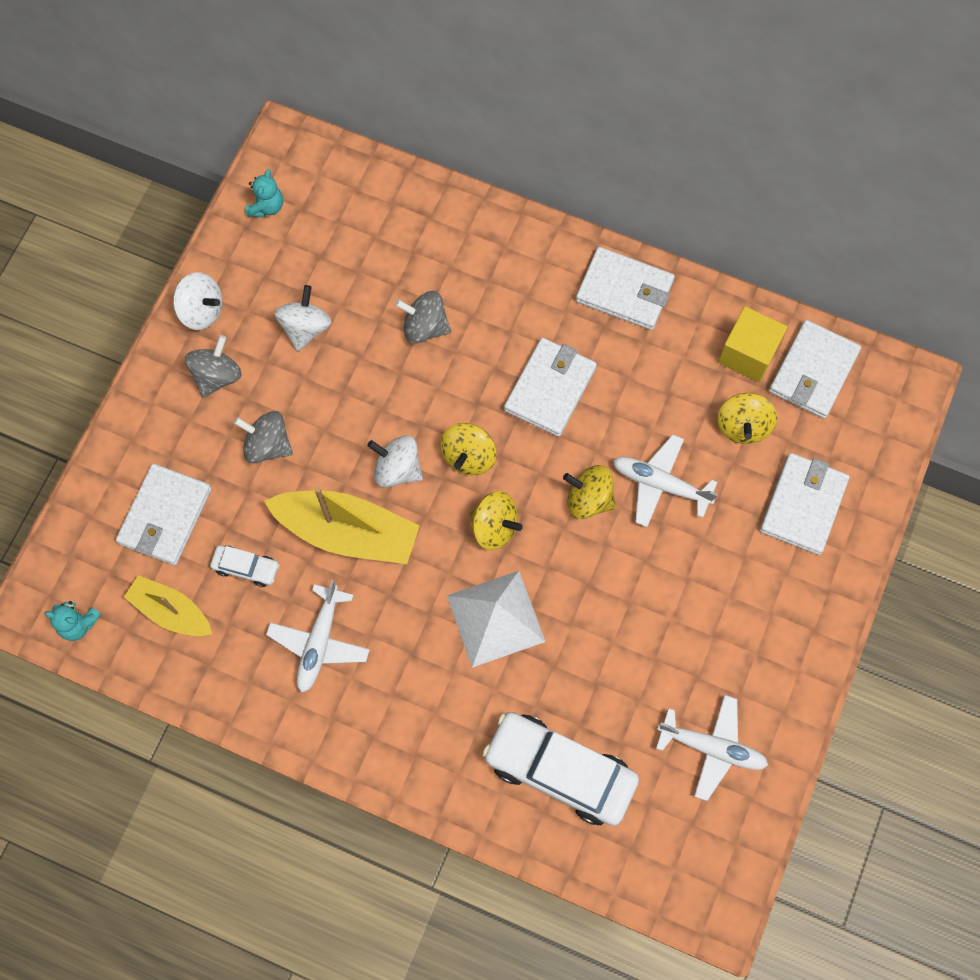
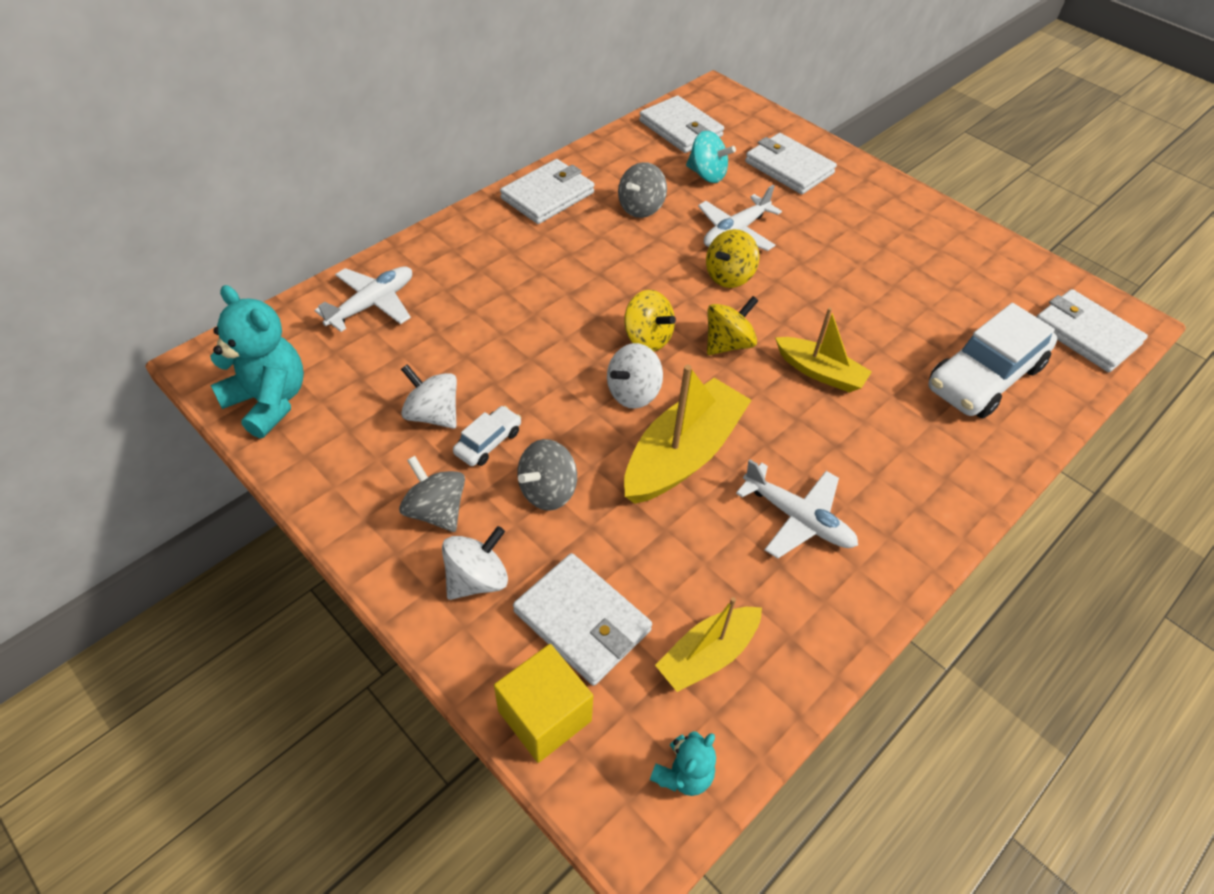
camera: 70 degrees left, 20 degrees down
(202, 311) = (346, 499): white spinning top -> white spinning top (477, 579)
(246, 568) = (684, 558): white car -> white car (488, 442)
(267, 207) = (269, 401): turquoise teddy bear -> turquoise teddy bear, size x1.94
(425, 327) = (495, 325): grey spinning top -> grey spinning top (641, 208)
(495, 618) = (820, 372): white pyramid -> yellow boat
(550, 389) = (611, 265): white wallet -> white wallet (1086, 334)
(712, 748) = (982, 278): white plane -> white plane (372, 304)
(742, 426) = (707, 175): yellow spinning top -> turquoise spinning top
(748, 354) = (646, 153): yellow cube -> yellow cube (544, 715)

